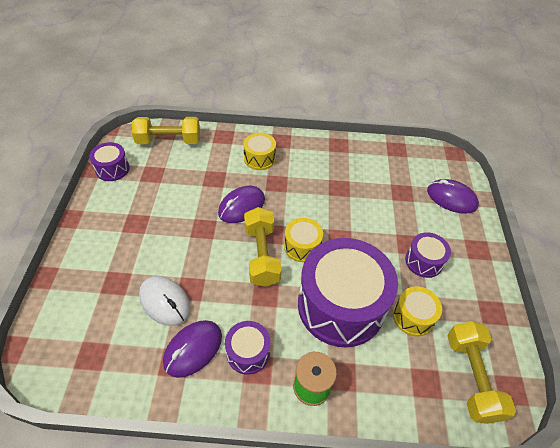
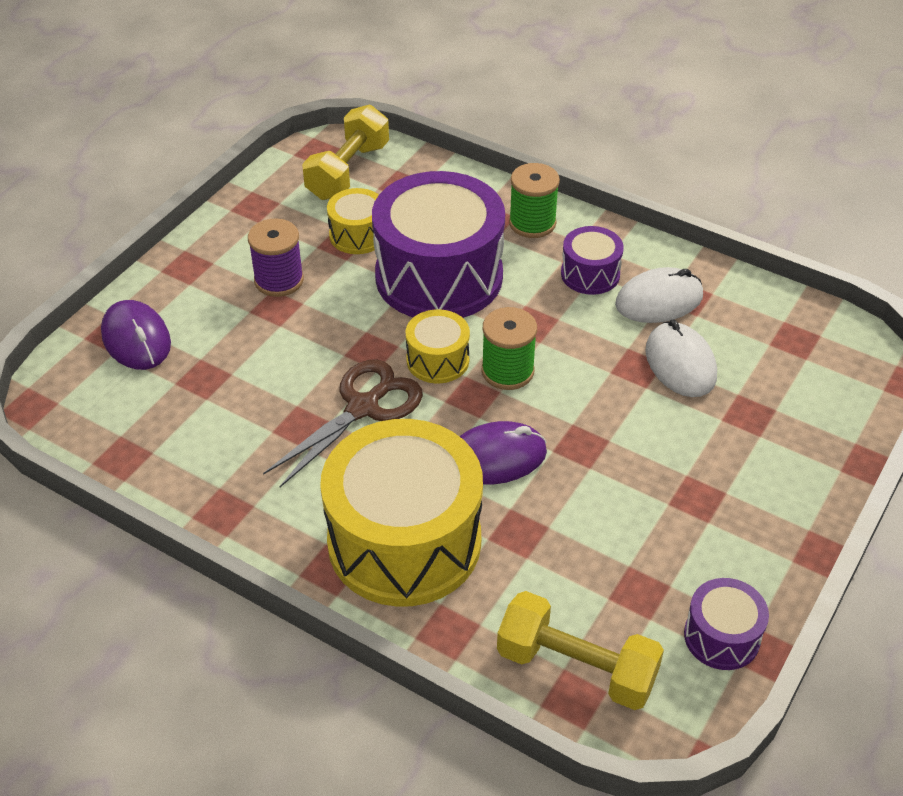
camera: 150 degrees left, 5 degrees down
(193, 349) = (659, 300): purple mouse -> white mouse
(259, 158) = (404, 541): yellow drum -> yellow drum, size x2.16
(262, 255) = (507, 371): yellow dumbbell -> green spool
(319, 206) = (363, 407): none -> brown scissors
(424, 261) = (279, 280): purple drum -> purple spool

